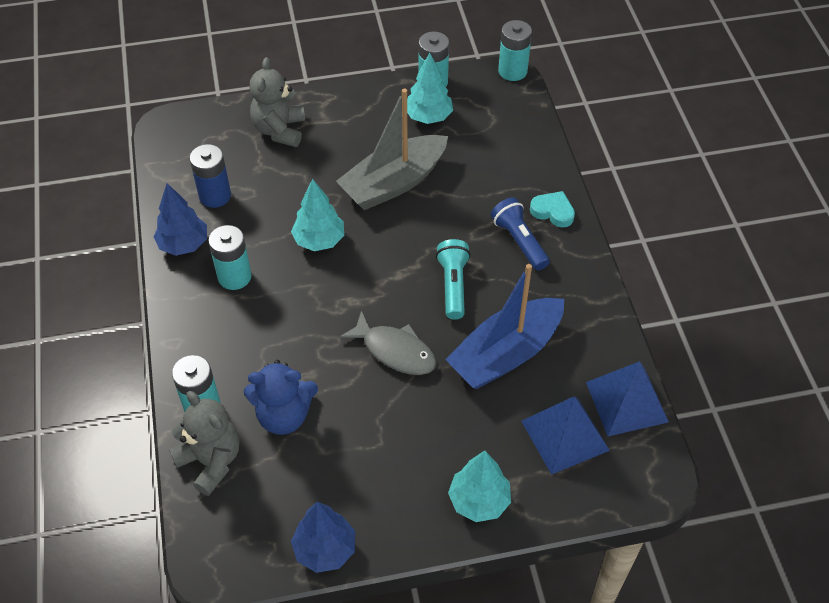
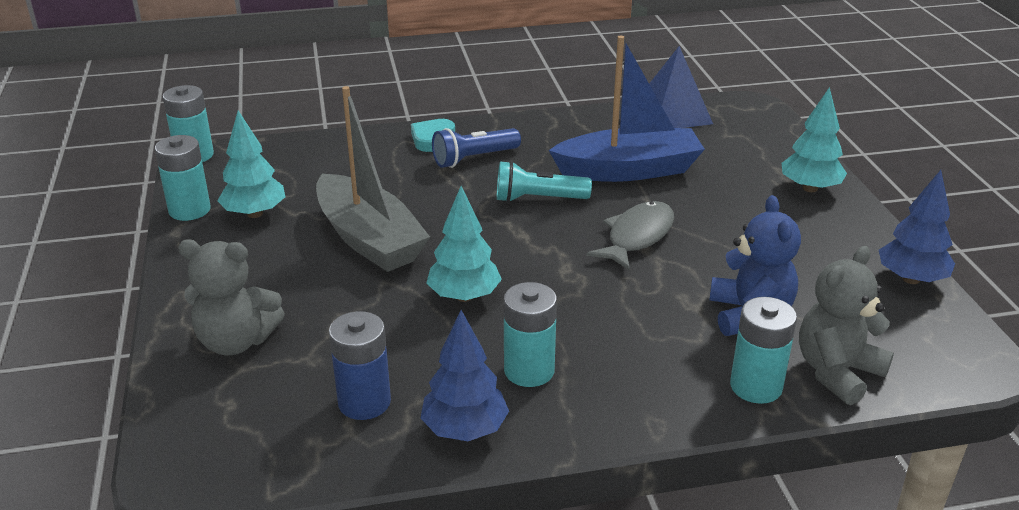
camera: 90 degrees left, 20 degrees down
(505, 354) = (629, 170): blue boat -> blue boat turned 60 degrees counterclockwise
(565, 435) = (719, 143): blue pyramid -> none

